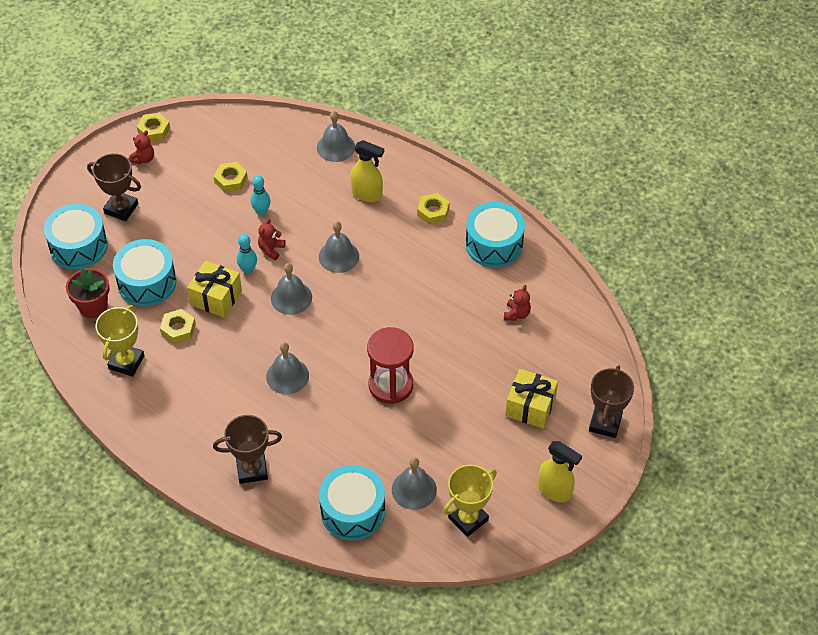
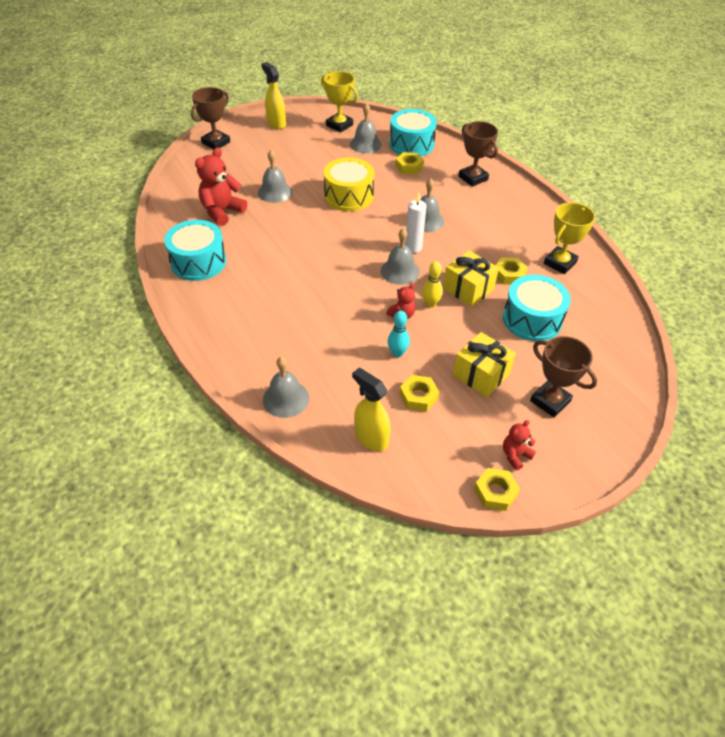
camera: 160 degrees left, 5 degrees down
(78, 246) = (601, 373): turquoise drum -> none
(93, 307) = (587, 313): red flower pot -> none
(248, 269) = (430, 304): turquoise bowling pin -> yellow bowling pin
(252, 469) = (473, 178): brown trophy -> brown trophy turned 45 degrees clockwise
(288, 332) = (413, 248): none -> white candle
(339, 256) = (341, 291): grey bell -> grey bell (275, 192)
(367, 194) = (282, 338): yellow spray bottle -> yellow spray bottle (371, 438)
(391, 385) = (348, 196): red hourglass -> yellow drum
(433, 212) = (230, 303): yellow nut -> yellow nut (409, 167)
(468, 519) = (339, 125): yellow trophy -> yellow trophy turned 60 degrees clockwise
(516, 314) = (222, 212): red teddy bear -> red teddy bear, size x1.86
(530, 407) = (258, 161): yellow gift -> yellow gift (481, 375)

